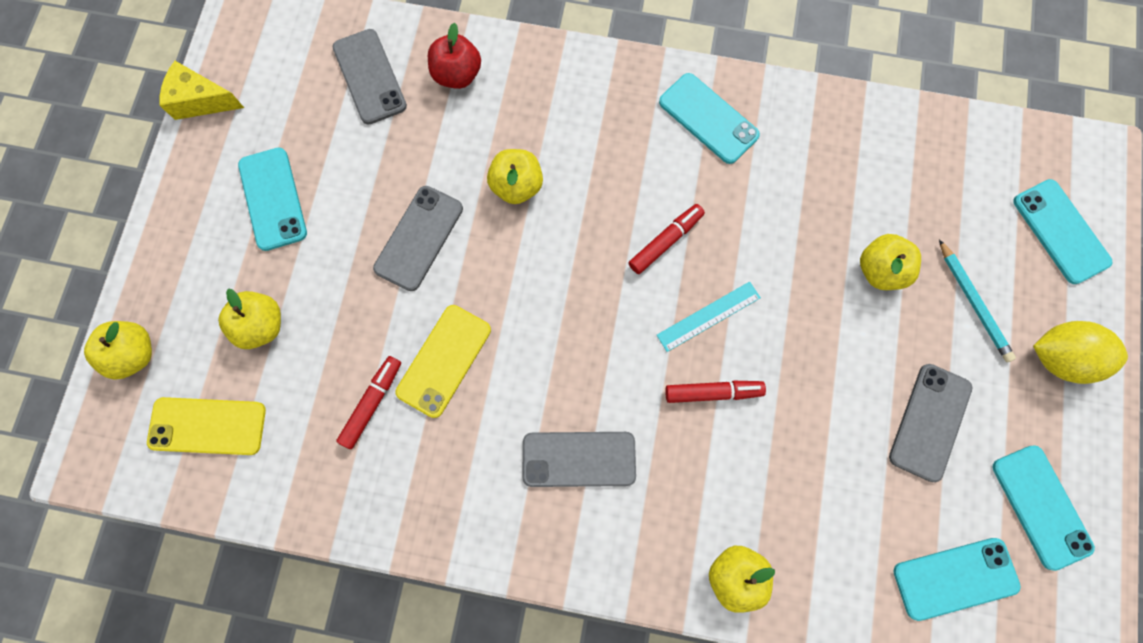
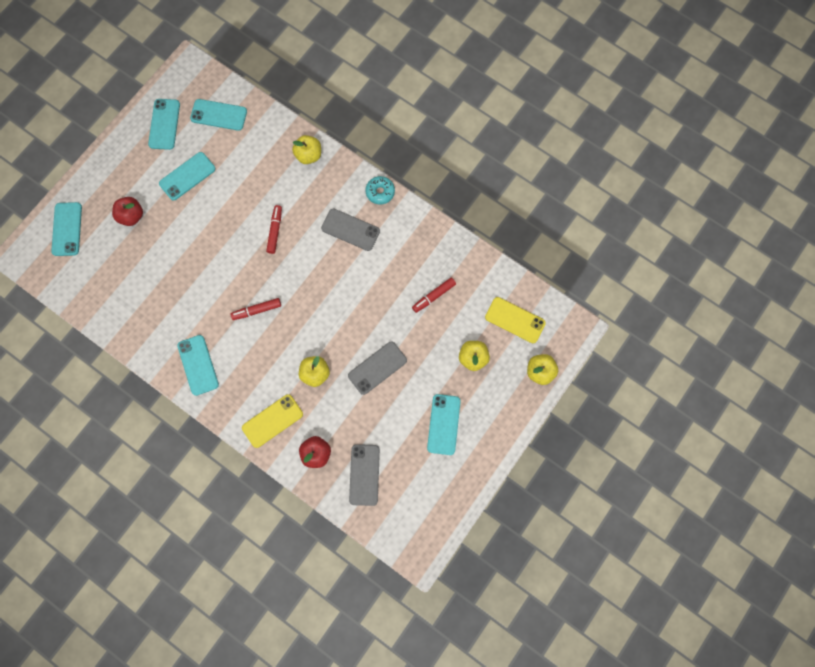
camera: 155 degrees left, 0 degrees up
(201, 100) = (462, 503): yellow cheese -> none
(444, 361) = (391, 301): yellow phone -> yellow phone (272, 421)
(559, 563) = (380, 192): none -> turquoise donut
(708, 316) = (257, 265): turquoise ruler -> none
(713, 392) = (275, 231): red marker -> red marker turned 75 degrees clockwise
(880, 270) = (164, 250): yellow apple -> none
(929, 422) = (187, 176): grey phone -> turquoise phone
(973, 303) = (131, 216): turquoise pencil -> red apple
(1059, 357) = (111, 176): yellow lemon -> none

